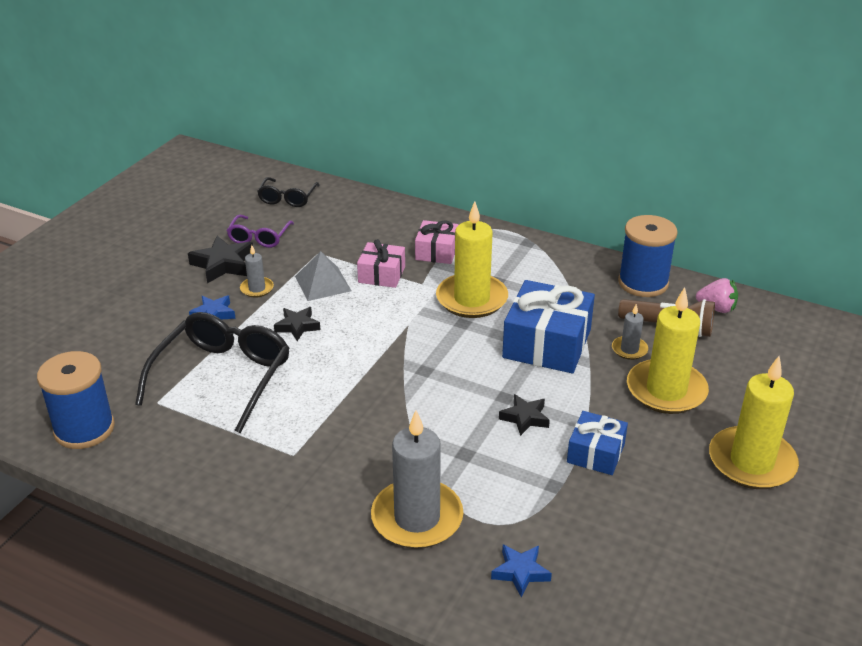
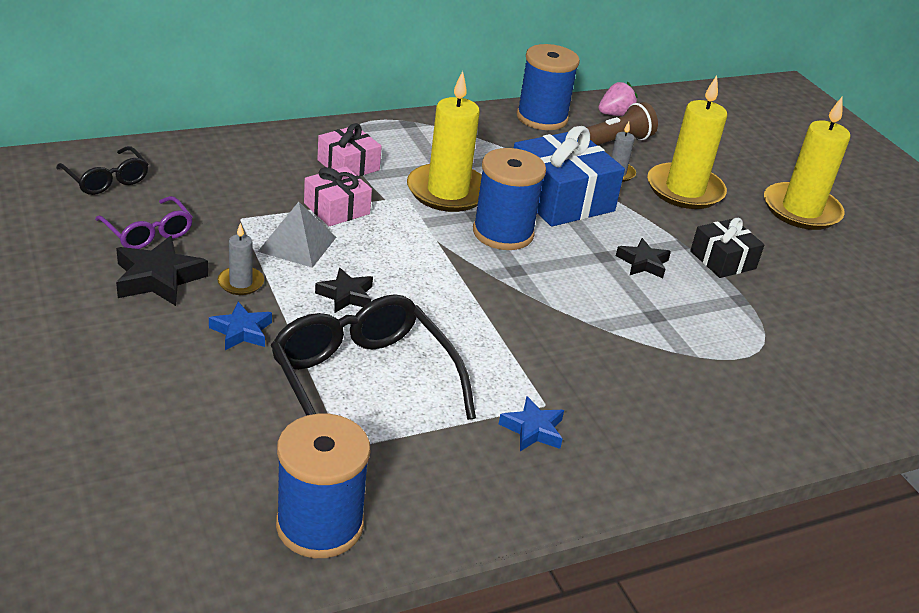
camera: 55 degrees left, 0 degrees up
(417, 518) = (710, 385): grey candle -> none
(460, 344) = (503, 233): none -> blue spool
(520, 572) = (825, 373): blue star -> blue star (533, 429)
(596, 453) = (723, 260): blue gift -> black gift

